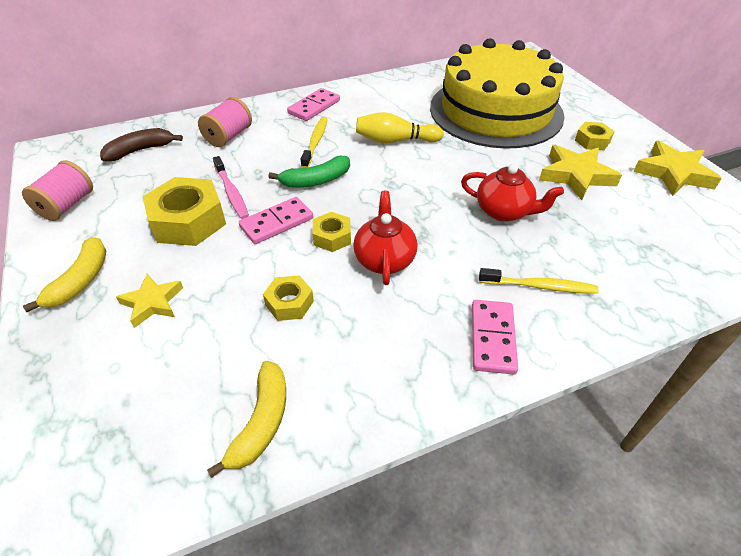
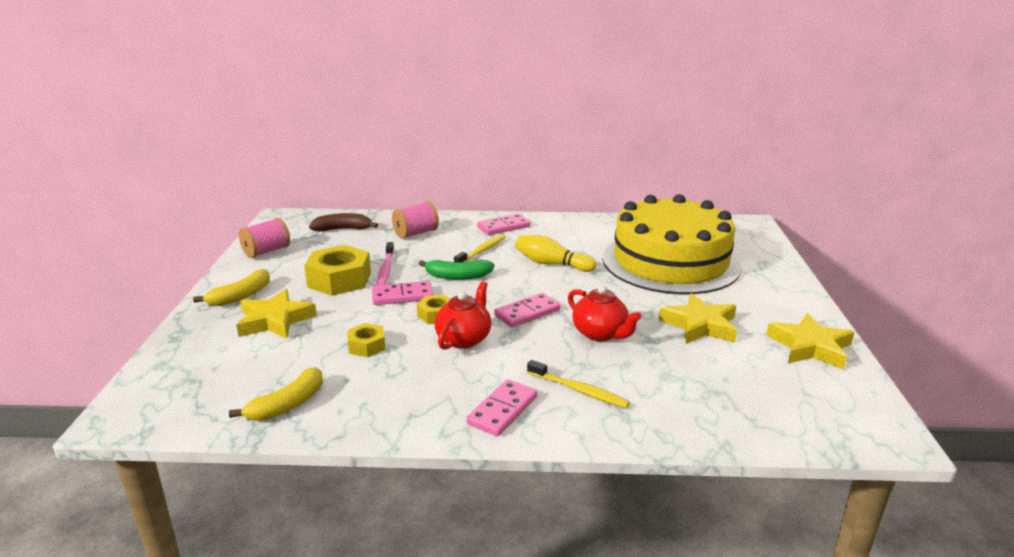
camera: 25 degrees right, 20 degrees down
(152, 302) = (275, 320): yellow star -> yellow star, size x1.55
(419, 207) = (527, 313): none -> pink domino
(592, 141) = (747, 304): yellow nut -> none

